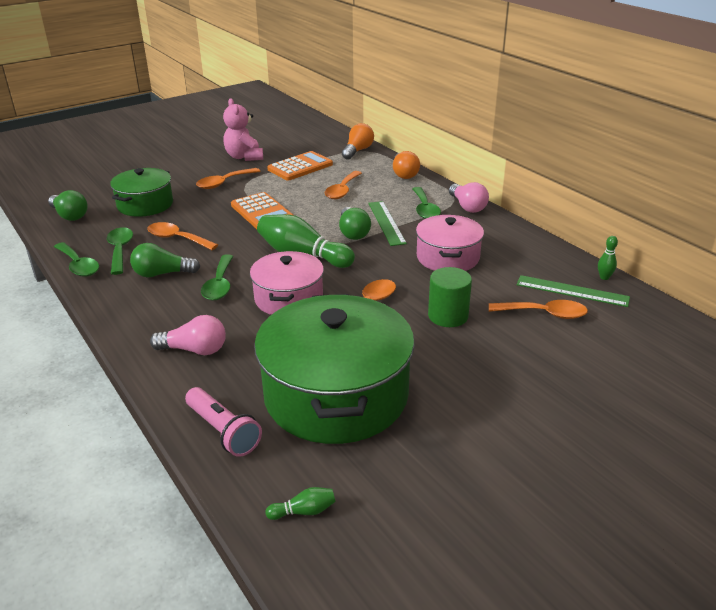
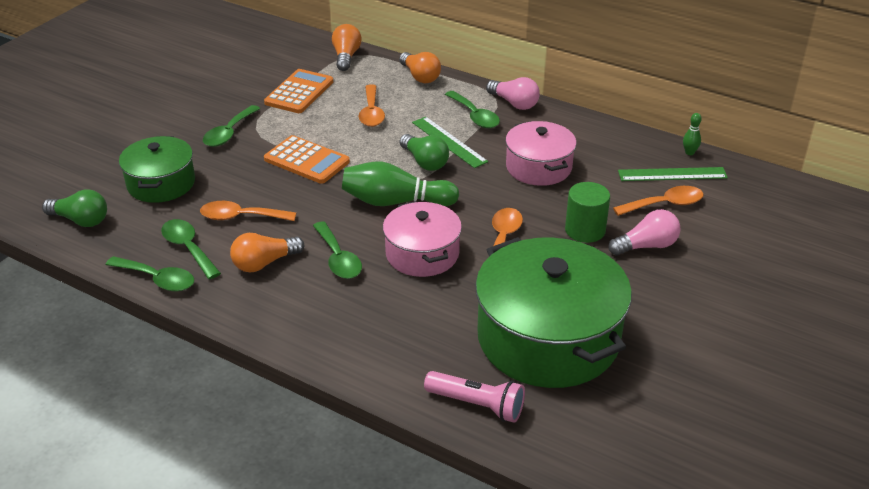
camera: 25 degrees left, 5 degrees up
(162, 274) = (264, 263): green light bulb -> orange light bulb
(194, 350) = (378, 336): pink light bulb -> pink light bulb (646, 246)
(224, 183) = (229, 133): orange spoon -> green spoon
(244, 157) = (221, 93): pink teddy bear -> none
(304, 511) = (605, 448): green bowling pin -> none

